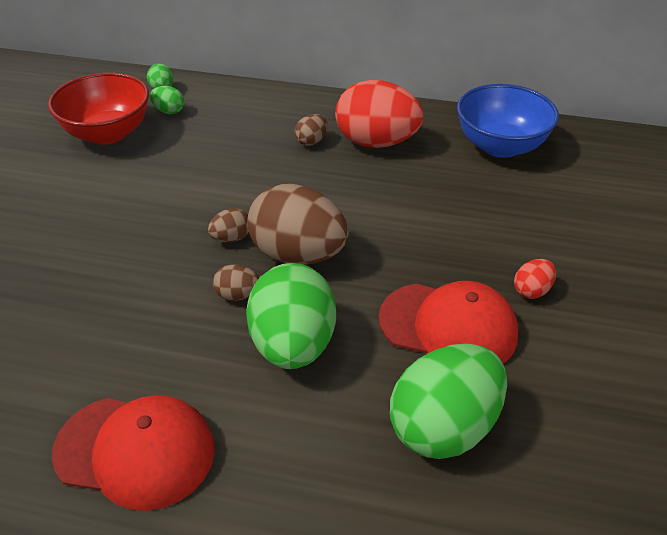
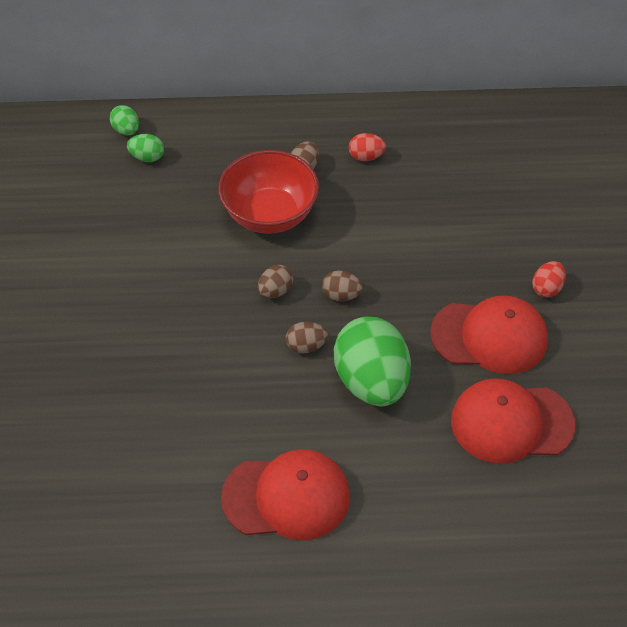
camera: 15 degrees left, 10 degrees up
(108, 133) = (99, 197): red bowl -> red bowl (270, 215)
(298, 254) = (341, 295): brown egg -> brown egg, size x0.44
(376, 142) = (366, 157): red egg -> red egg, size x0.44
(444, 427) = (511, 423): green egg -> red cap
(500, 146) = (481, 139): blue bowl -> none

